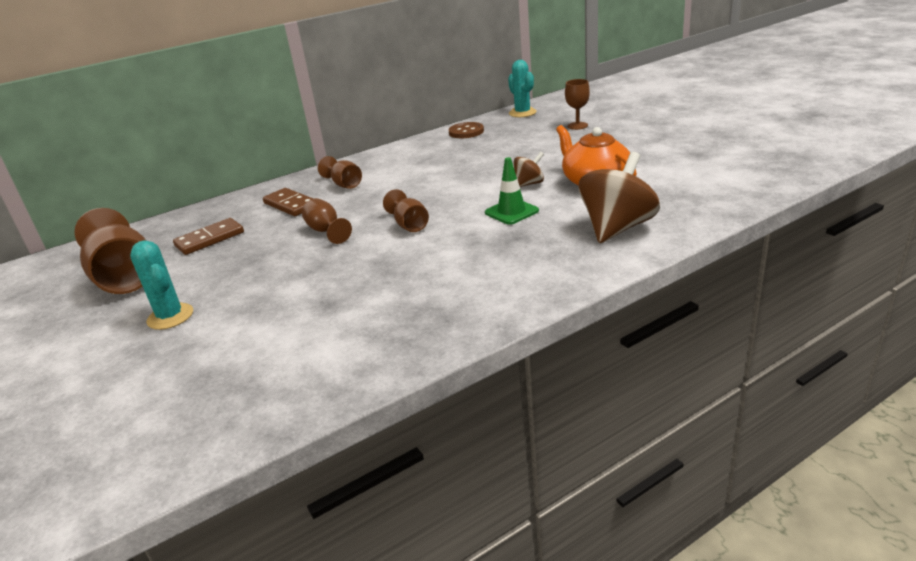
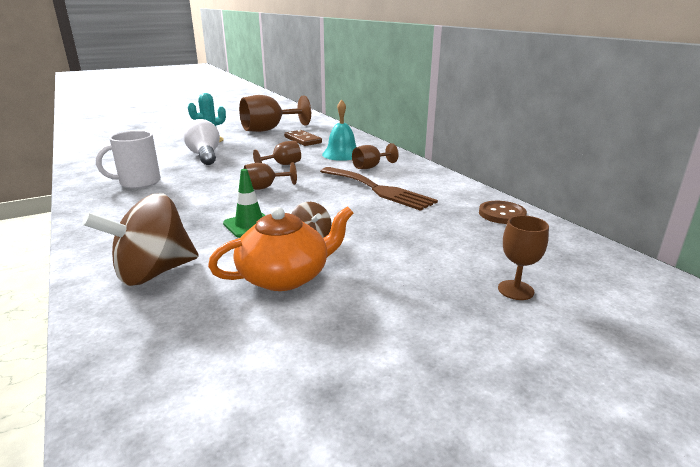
camera: 90 degrees right, 5 degrees down
(267, 297) = (205, 156): none -> white light bulb
(291, 205) = (342, 154): brown domino -> turquoise bell
(389, 314) = (138, 182): none -> white mug
(414, 174) = (378, 189): none -> brown fork
(522, 113) = (585, 252): turquoise cactus -> none
(617, 228) = (153, 273): brown spinning top -> brown spinning top turned 105 degrees clockwise

